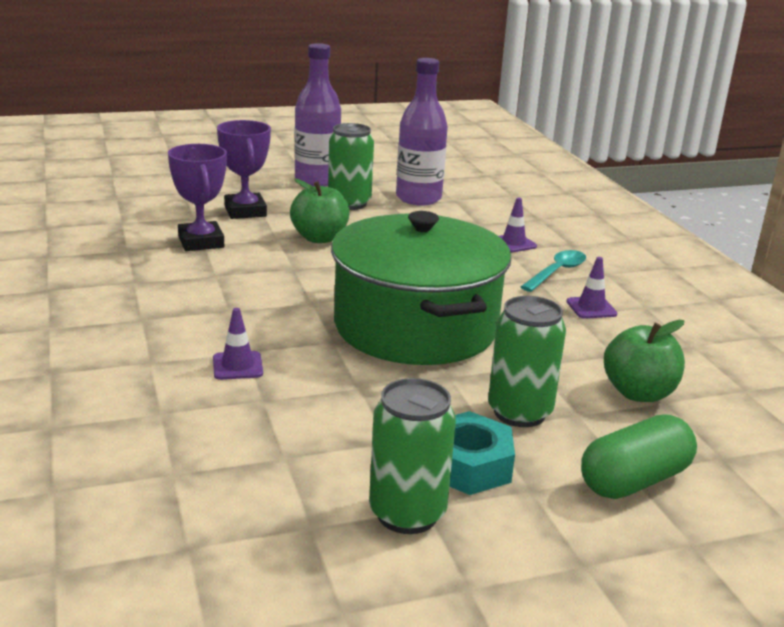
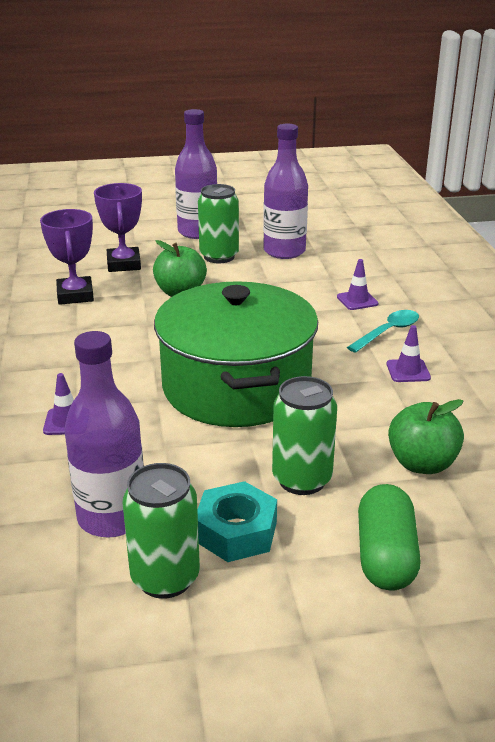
camera: 10 degrees right, 5 degrees up
(325, 458) = (112, 517): none -> purple bottle
(634, 480) = (385, 556): green capsule -> green capsule turned 60 degrees counterclockwise

